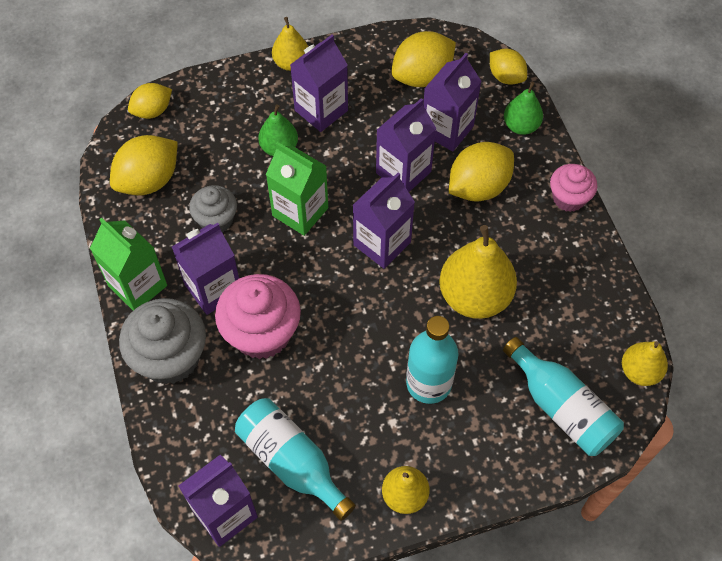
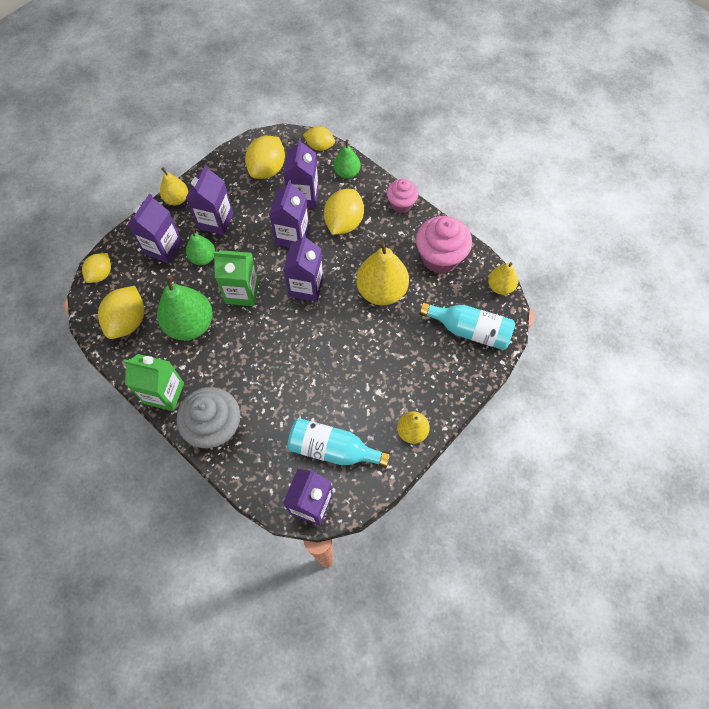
camera: 30 degrees left, 5 degrees up
(213, 289) = (216, 369): purple carton -> purple carton (163, 248)
(216, 220) = (190, 324): grey cupcake -> green pear
(262, 333) = (265, 381): pink cupcake -> pink cupcake (440, 257)
(429, 383) = (386, 357): turquoise bottle -> none

